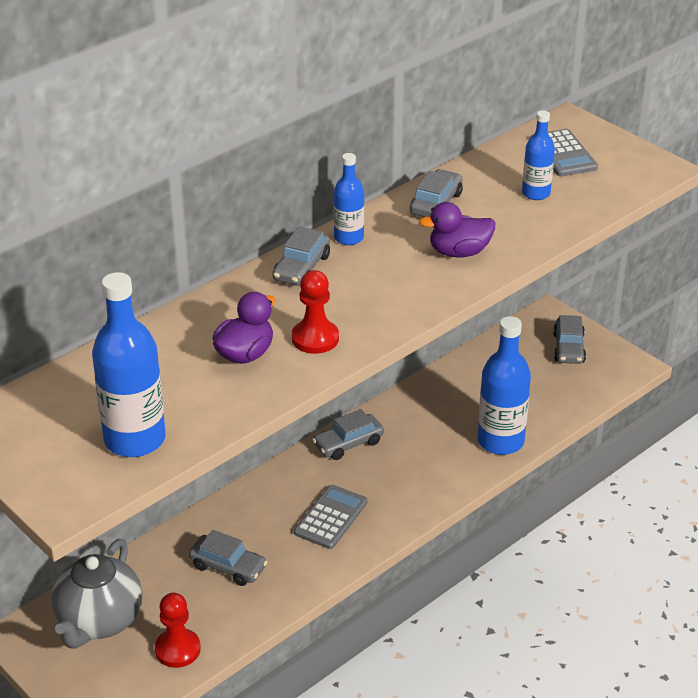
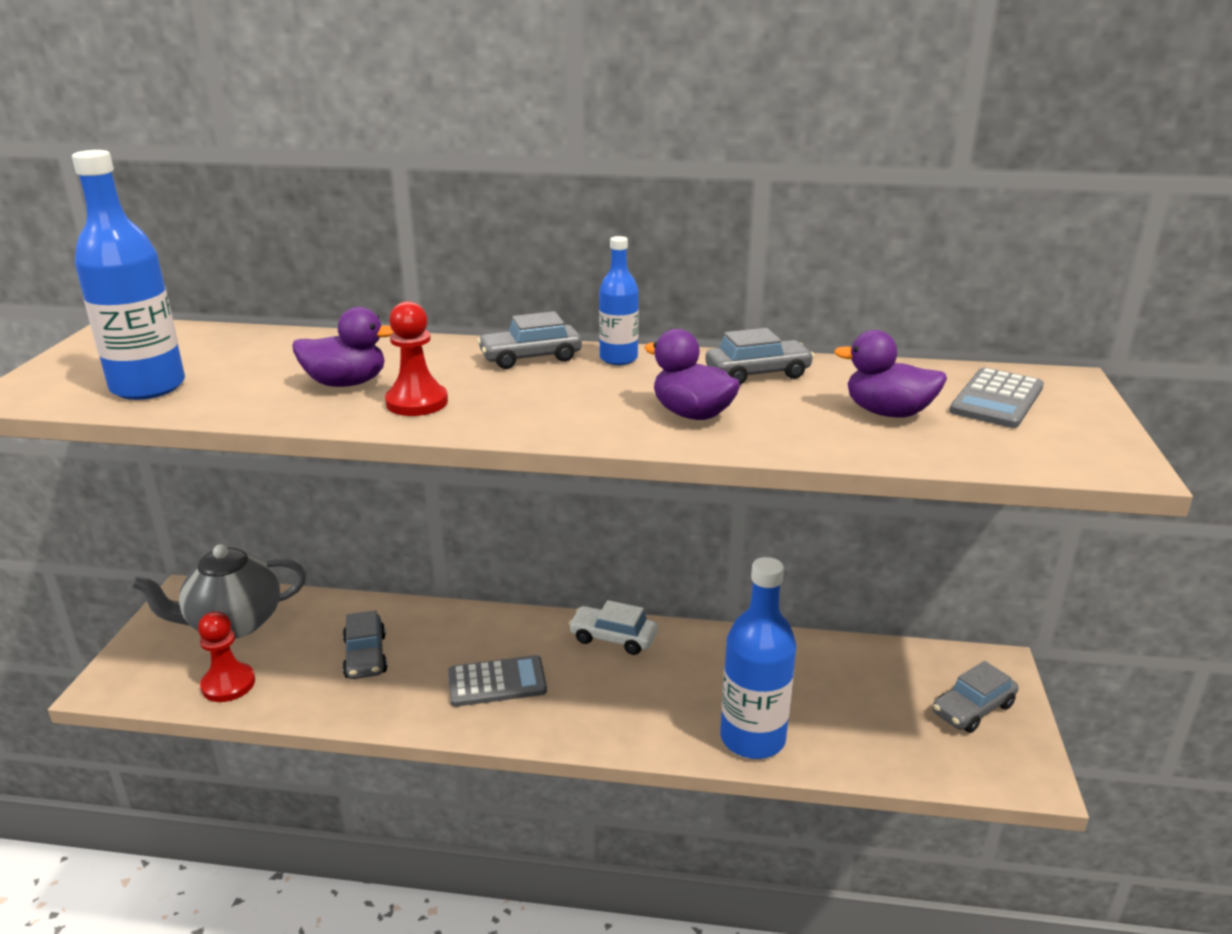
camera: 50 degrees right, 10 degrees down
(348, 443) = (613, 638): grey car -> white car
(536, 193) = (887, 412): blue bottle -> purple duck

